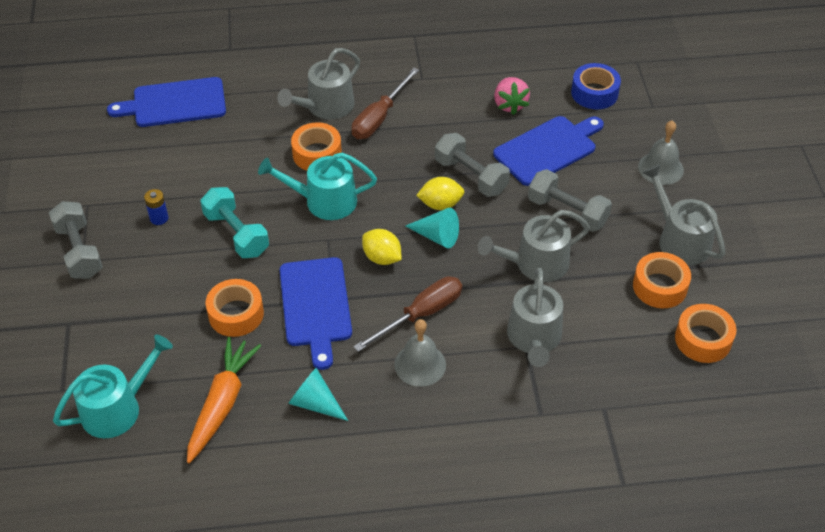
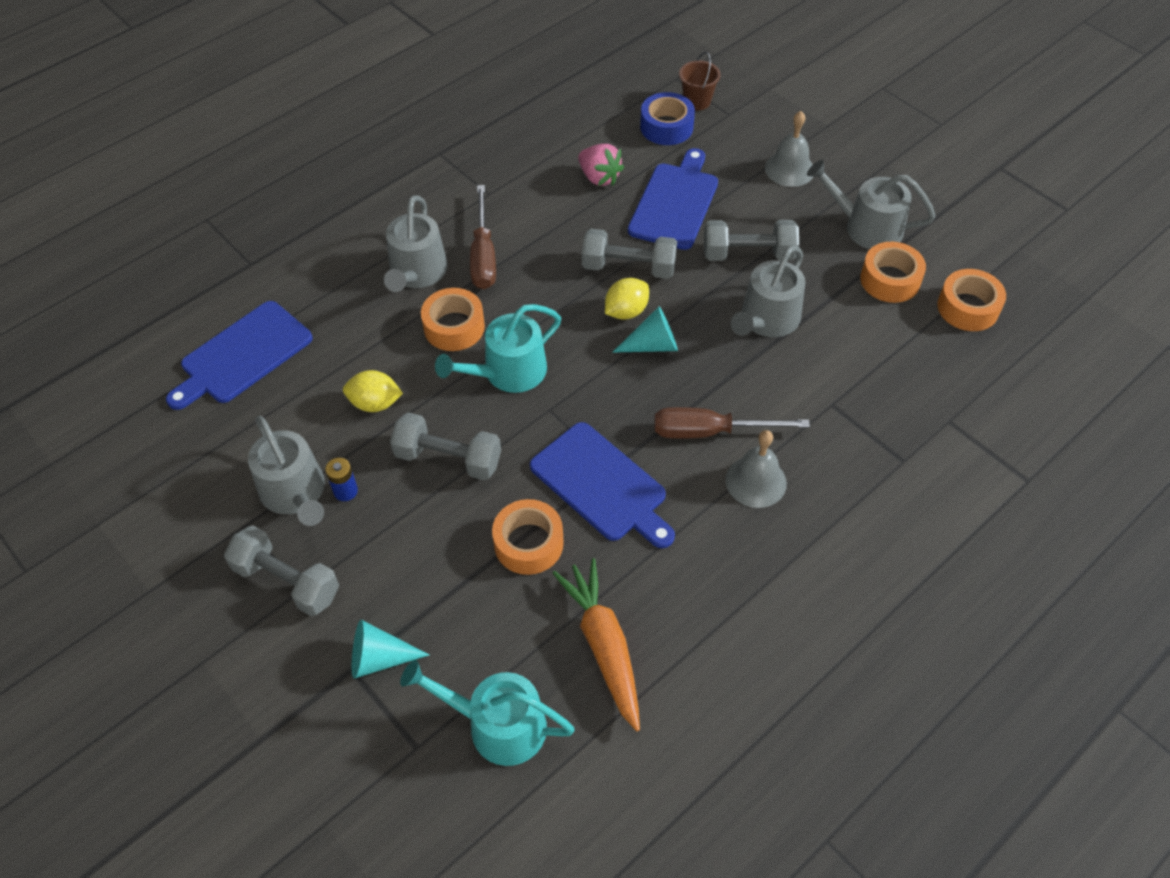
camera: 35 degrees left, 5 degrees up
(117, 408) = (498, 725): turquoise watering can -> turquoise watering can turned 90 degrees counterclockwise
(236, 234) = (448, 458): turquoise dumbbell -> grey dumbbell
(315, 403) = (694, 584): turquoise cone -> turquoise cone (379, 658)
(382, 258) = (620, 397): yellow lemon -> yellow lemon (375, 403)
(421, 314) = (710, 431): brown screwdriver -> brown screwdriver turned 105 degrees counterclockwise
(534, 338) = (831, 392): grey watering can -> grey watering can (295, 493)
(636, 85) = (697, 101): none -> brown bucket

